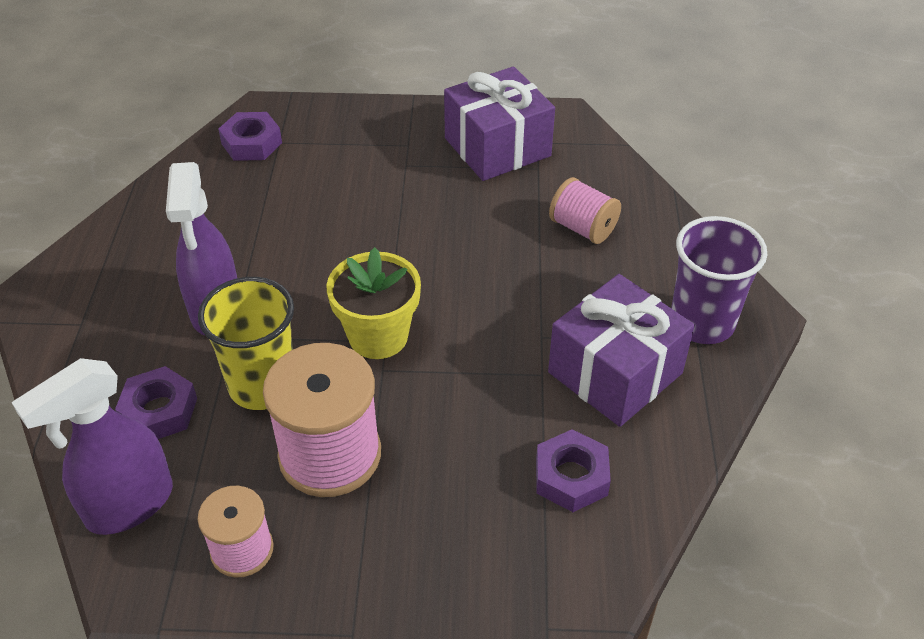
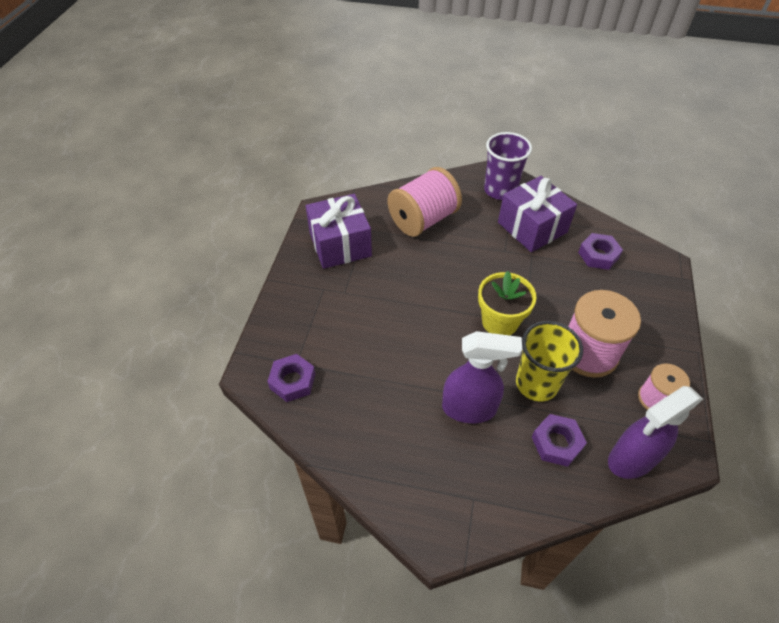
camera: 80 degrees left, 5 degrees up
(129, 505) = (631, 459): purple spray bottle -> purple spray bottle turned 90 degrees clockwise
(583, 228) = (423, 220): pink spool -> pink spool, size x1.75

